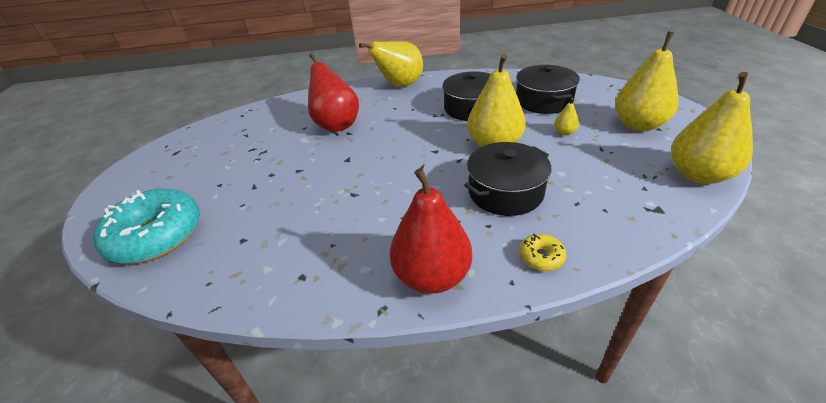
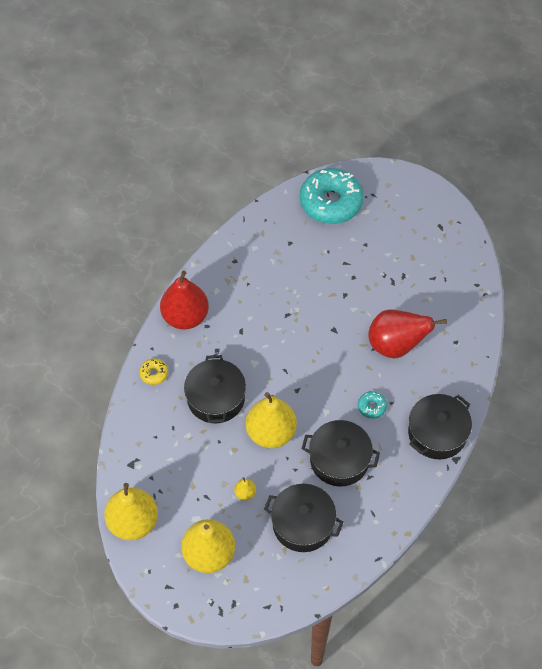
camera: 120 degrees right, 20 degrees up
(400, 85) = (437, 433): yellow pear -> black pot
(408, 113) = (371, 407): none -> turquoise donut

